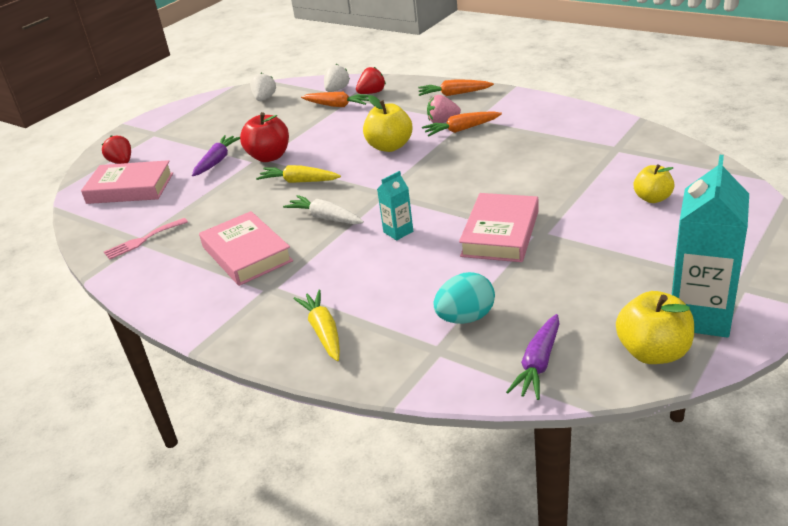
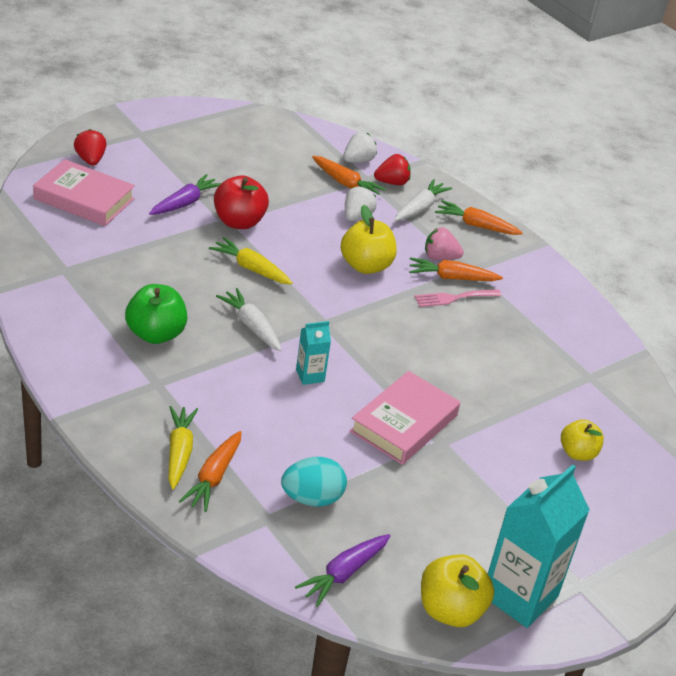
camera: 10 degrees right, 5 degrees up
(143, 240) = (68, 271): pink fork -> pink fork (454, 298)
(247, 254) = (156, 334): pink book -> green apple
(264, 99) = (276, 137): white strawberry -> white strawberry (357, 216)
(367, 338) = (214, 477): none -> orange carrot
(404, 99) = (420, 208): none -> white carrot

